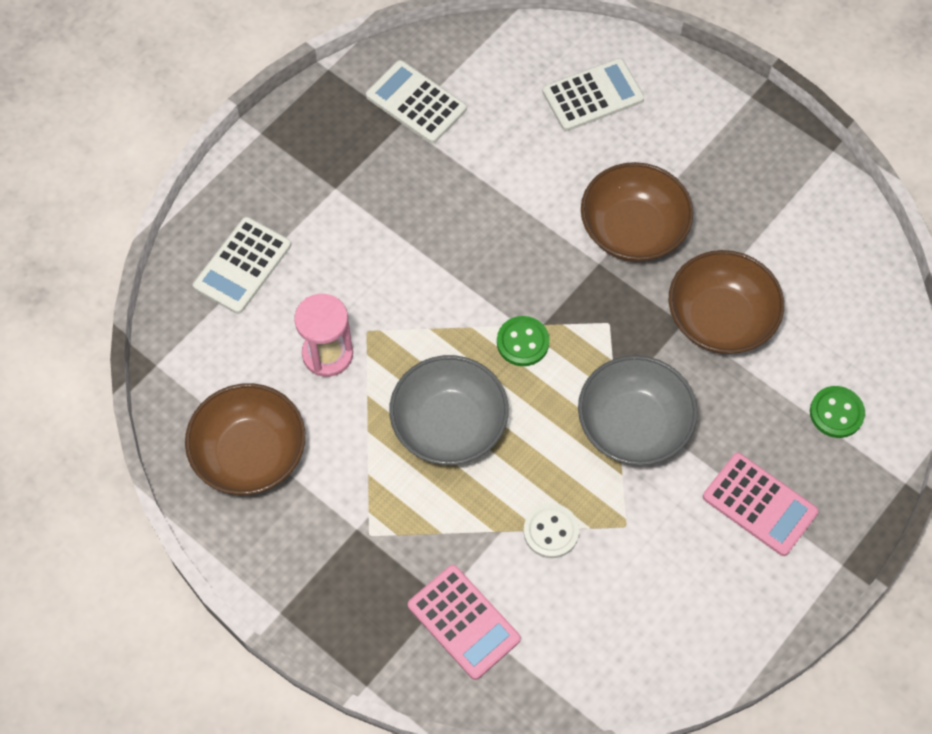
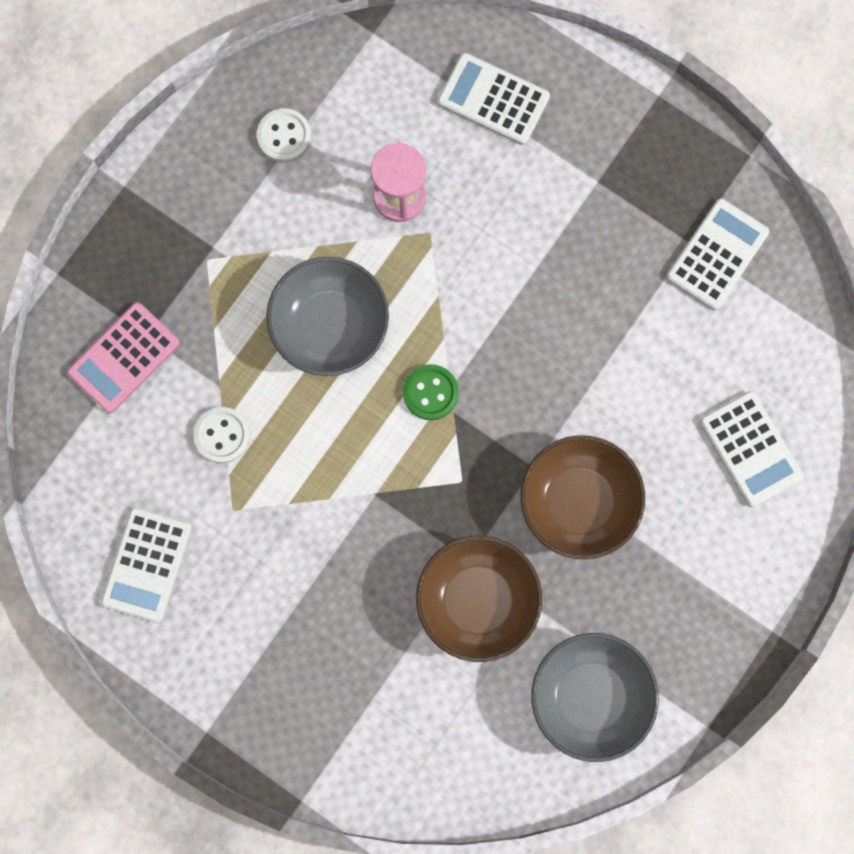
camera: 85 degrees right, 15 degrees up
(250, 453) = (284, 136): brown bowl -> white button
(633, 425) = (344, 512): grey bowl -> grey bowl (590, 697)
(677, 611) = (147, 565): none -> white calculator
(759, 504) = (266, 646): pink calculator -> none
(836, 413) = (376, 727): green button -> none

